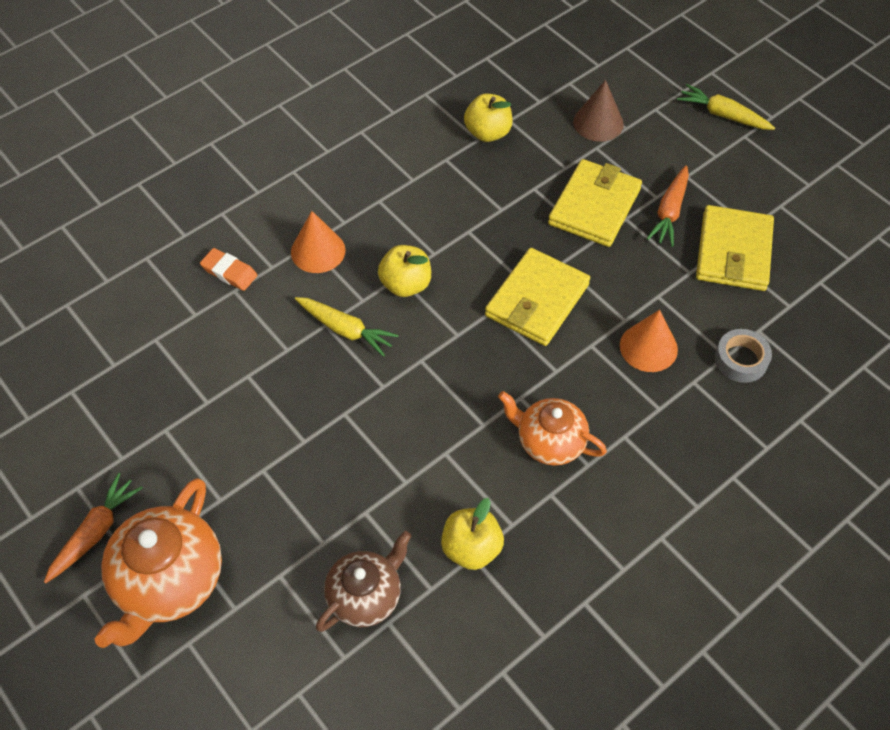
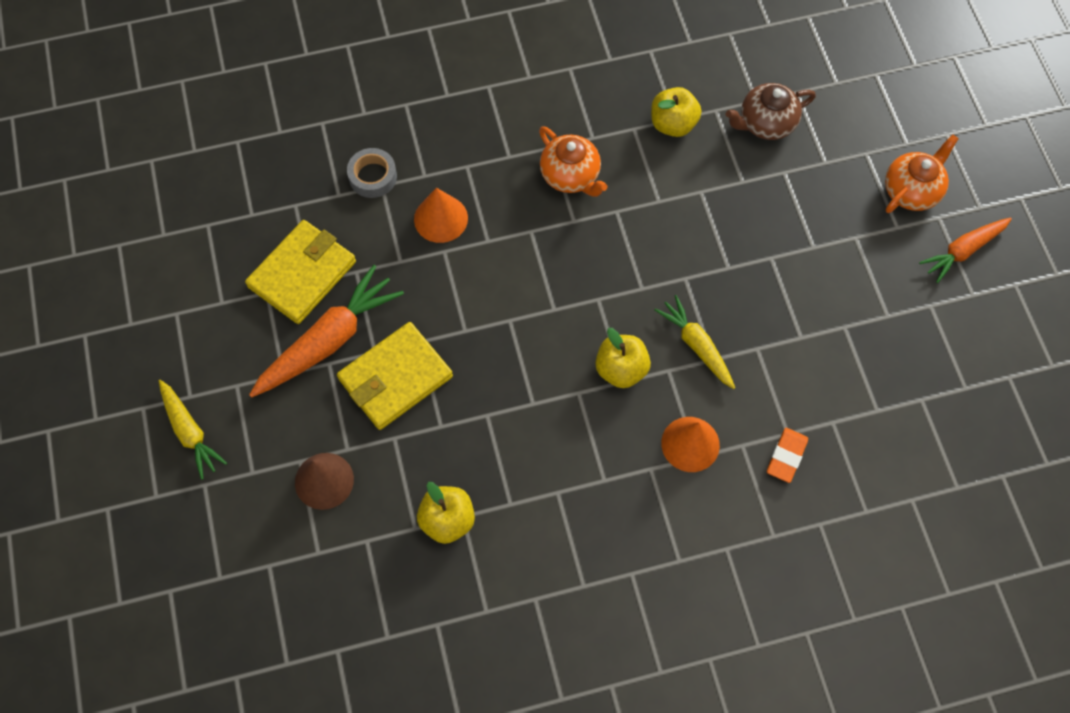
camera: 155 degrees left, 10 degrees up
(169, 582) = (911, 190): orange teapot -> orange teapot, size x0.65
(229, 272) = (786, 456): orange eraser -> orange eraser turned 60 degrees clockwise
(537, 300) = (509, 302): yellow wallet -> none
(669, 212) = (328, 341): orange carrot -> orange carrot, size x1.60

